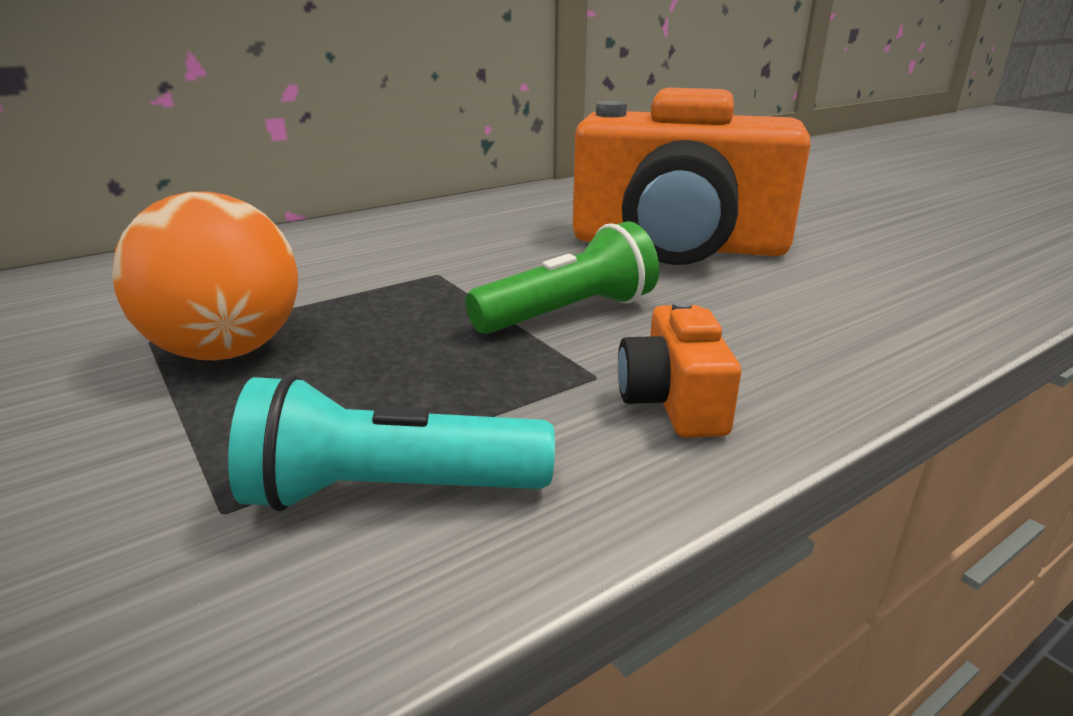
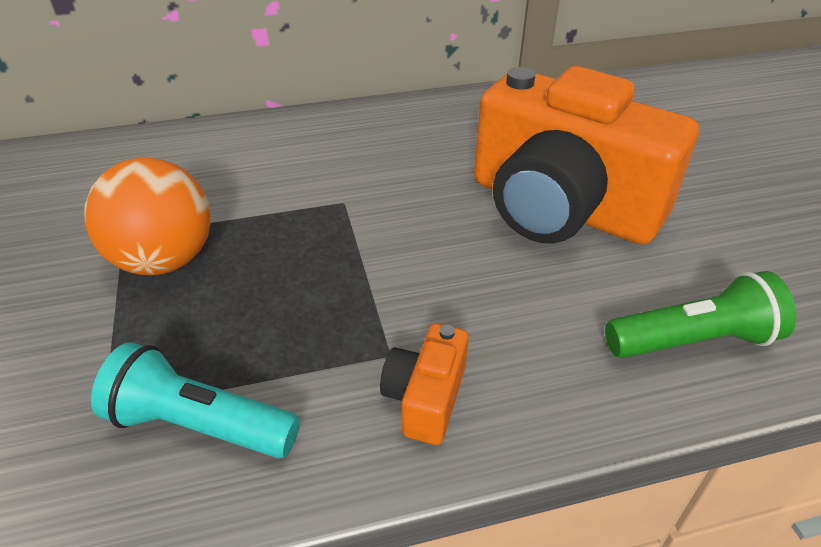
camera: 20 degrees right, 15 degrees up
(568, 313) = (412, 277): green flashlight -> green flashlight (693, 340)

